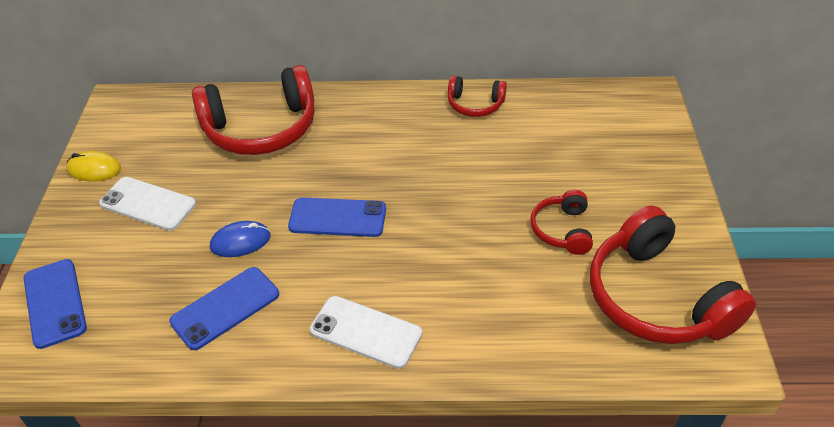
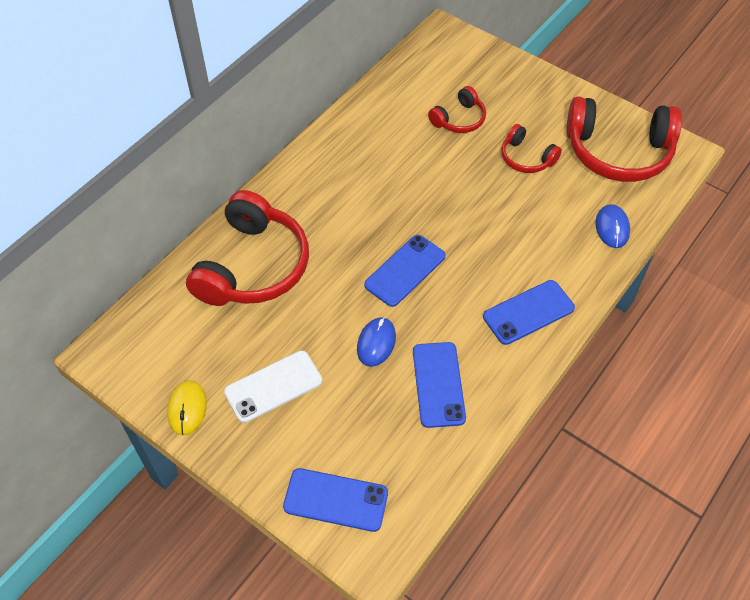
camera: 55 degrees left, 10 degrees up
(94, 169) = (187, 408): yellow mouse -> yellow mouse turned 45 degrees counterclockwise
(366, 332) = (528, 312): white phone -> blue phone
(475, 105) = (359, 124): red headphones -> red headphones (459, 119)
(543, 346) = (612, 228): none -> blue mouse

